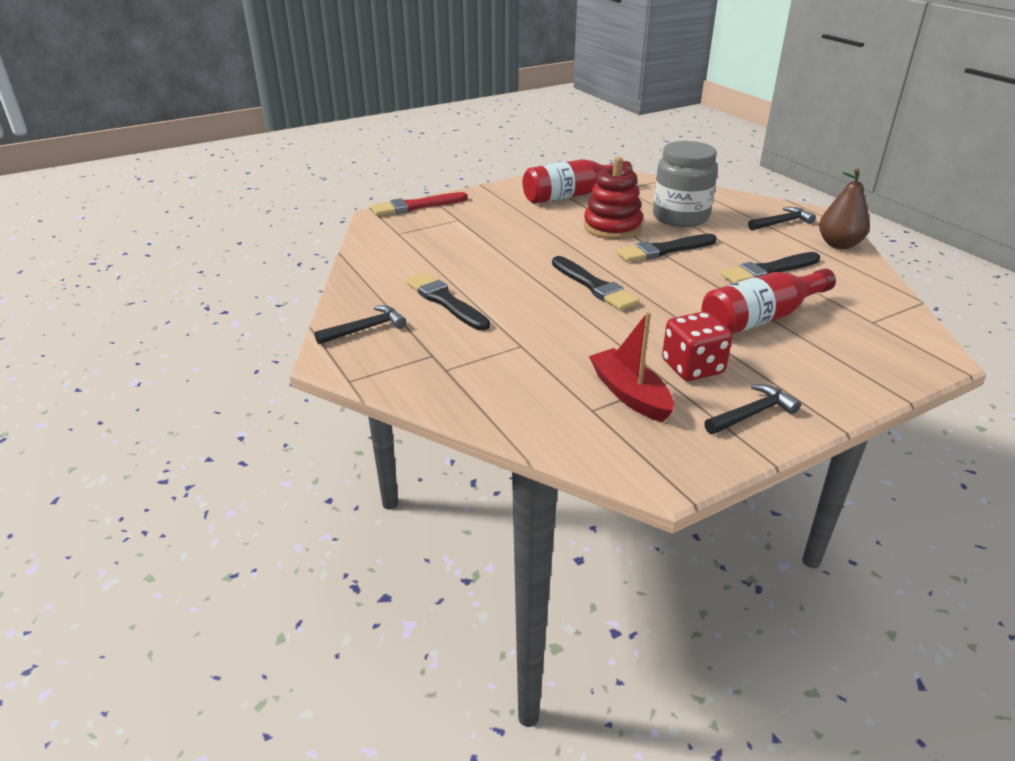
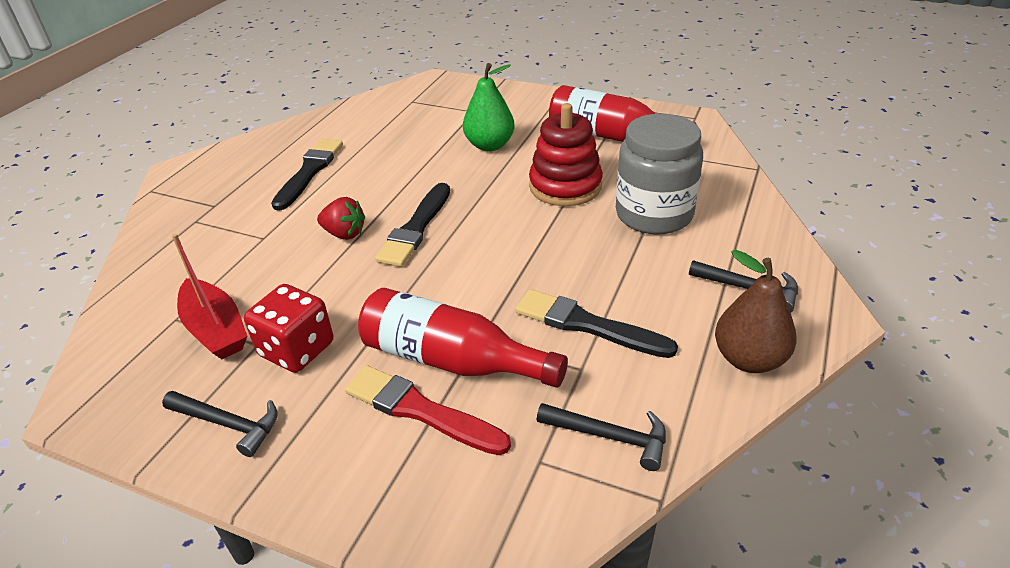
camera: 55 degrees right, 5 degrees up
(365, 329) = (233, 161): black hammer -> black hammer (610, 437)
(416, 206) = (474, 84): red brush -> red brush (421, 411)
(520, 230) = (489, 145): none -> green pear
(564, 312) = (344, 234): none -> red strawberry
(630, 394) = (215, 329): red boat -> red boat turned 120 degrees clockwise
(664, 250) = (550, 236): black brush -> none

